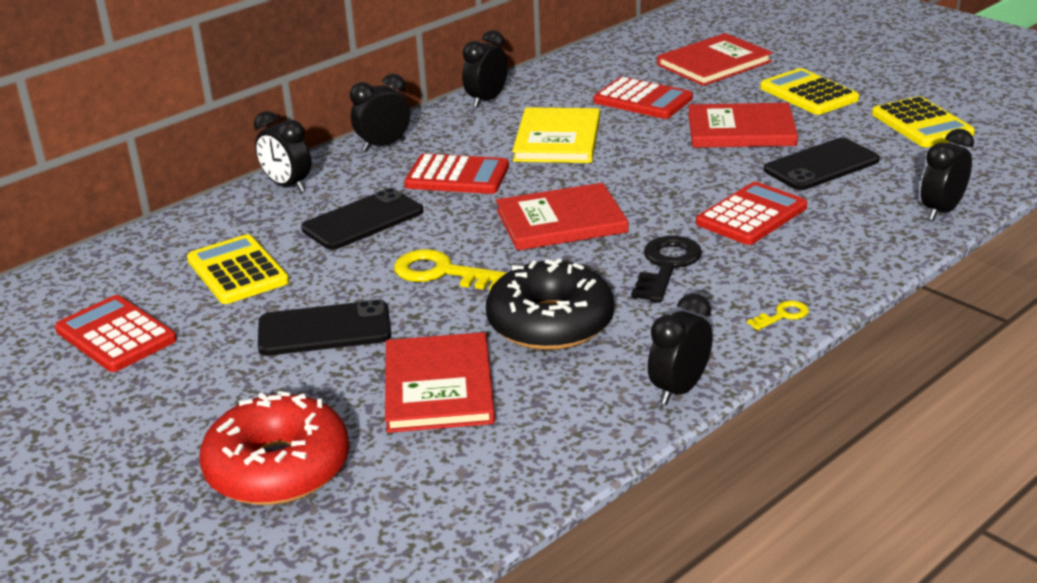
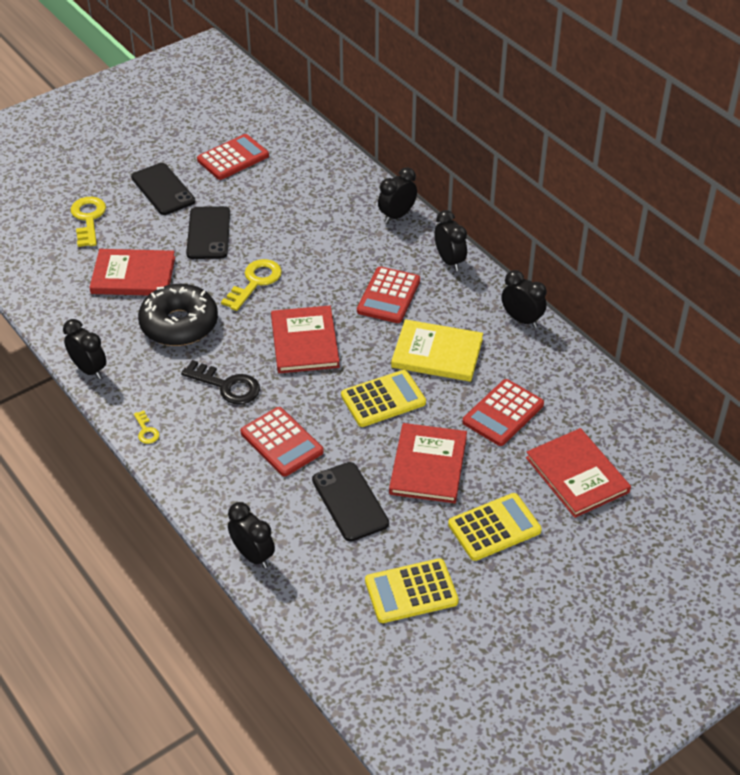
camera: 95 degrees right, 15 degrees up
(237, 271) = (288, 198): yellow calculator -> yellow calculator (383, 399)
(278, 468) = (88, 219): red donut -> yellow key
(363, 220) = (336, 249): black phone -> black phone (163, 189)

